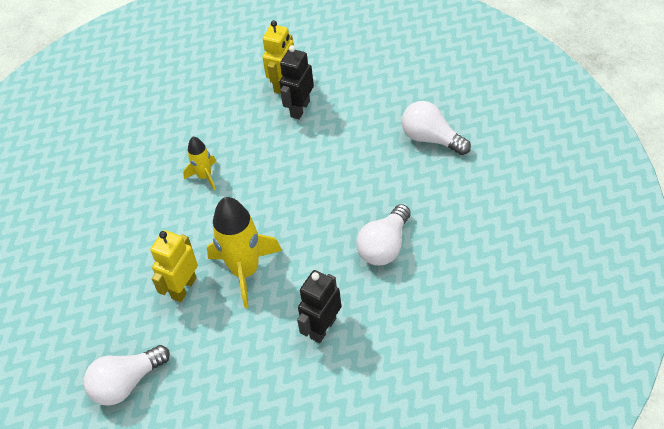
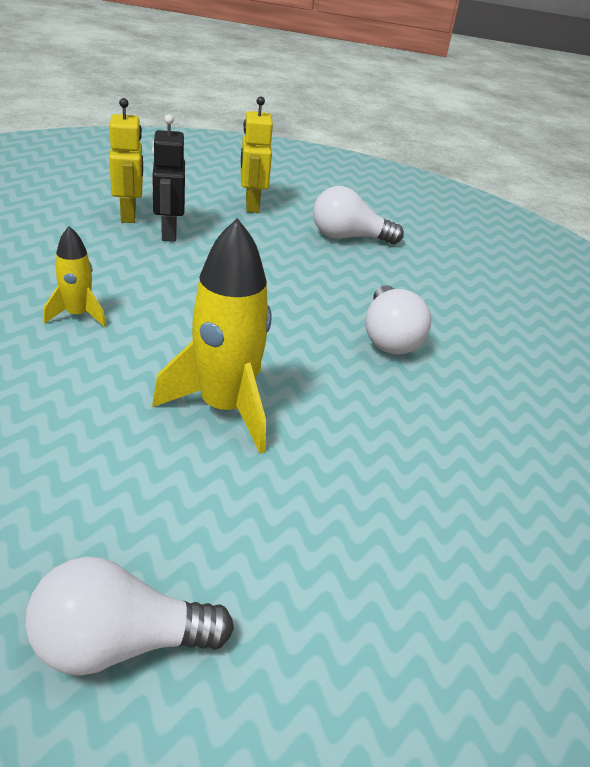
camera: 40 degrees left, 15 degrees down
(127, 383) = (119, 642): white light bulb -> white light bulb turned 60 degrees clockwise
(183, 288) = (136, 455): yellow robot -> yellow robot (251, 205)
(322, 328) = (394, 444): black robot -> none

